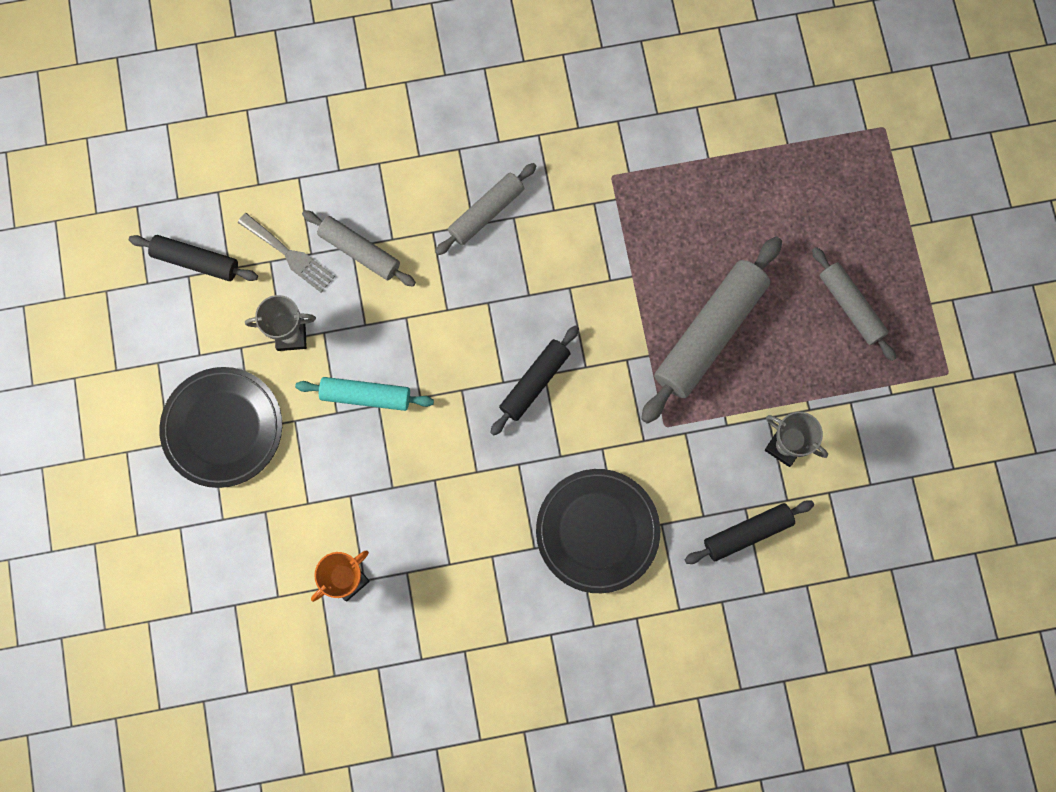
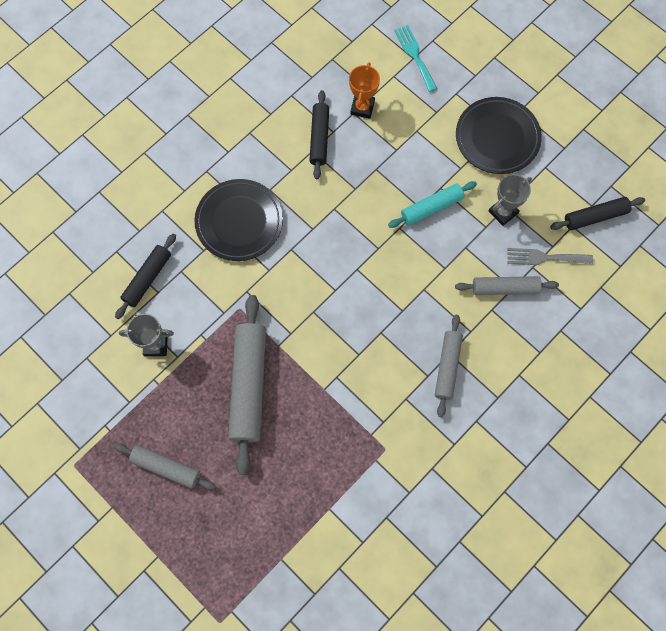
camera: 145 degrees right, 5 degrees down
(230, 607) = (415, 55): none -> turquoise fork
(535, 382) = (337, 281): black rolling pin -> black rolling pin (319, 138)

